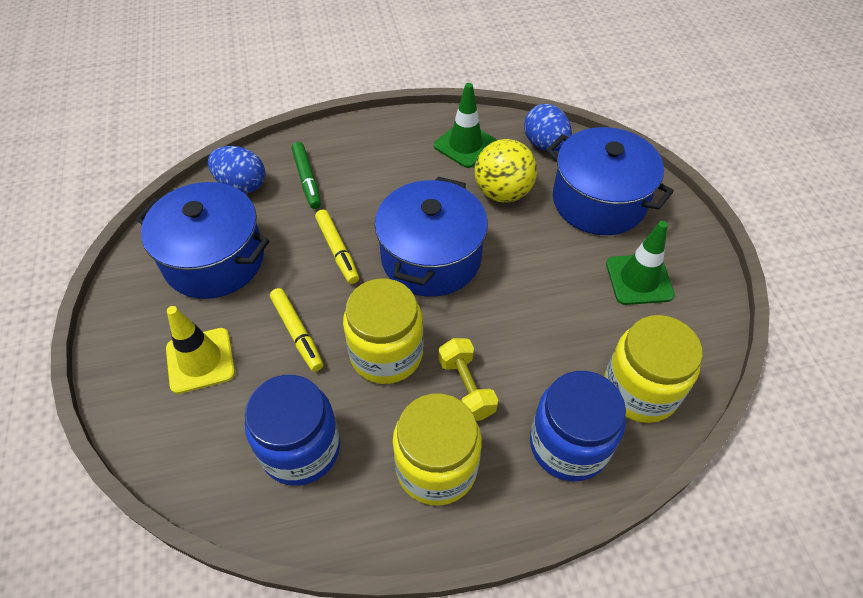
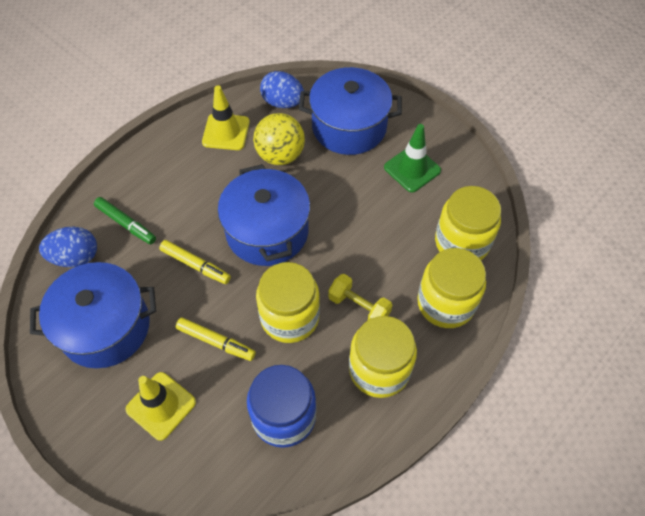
camera: 35 degrees left, 5 degrees up
(465, 145) = (226, 132): green traffic cone -> yellow traffic cone
(569, 444) = (445, 303): blue jar -> yellow jar

